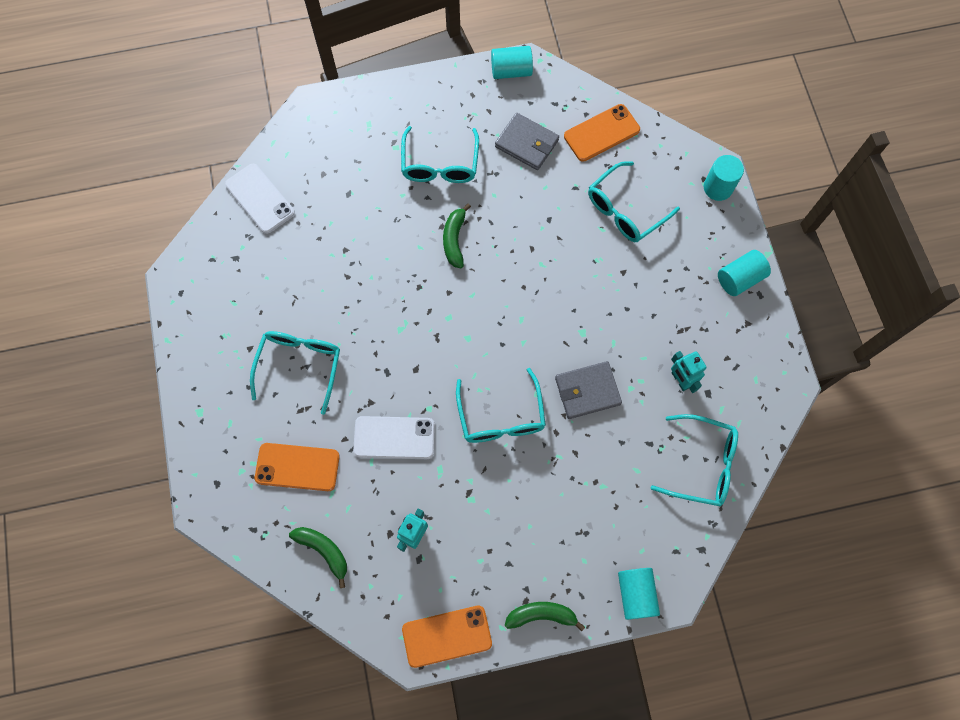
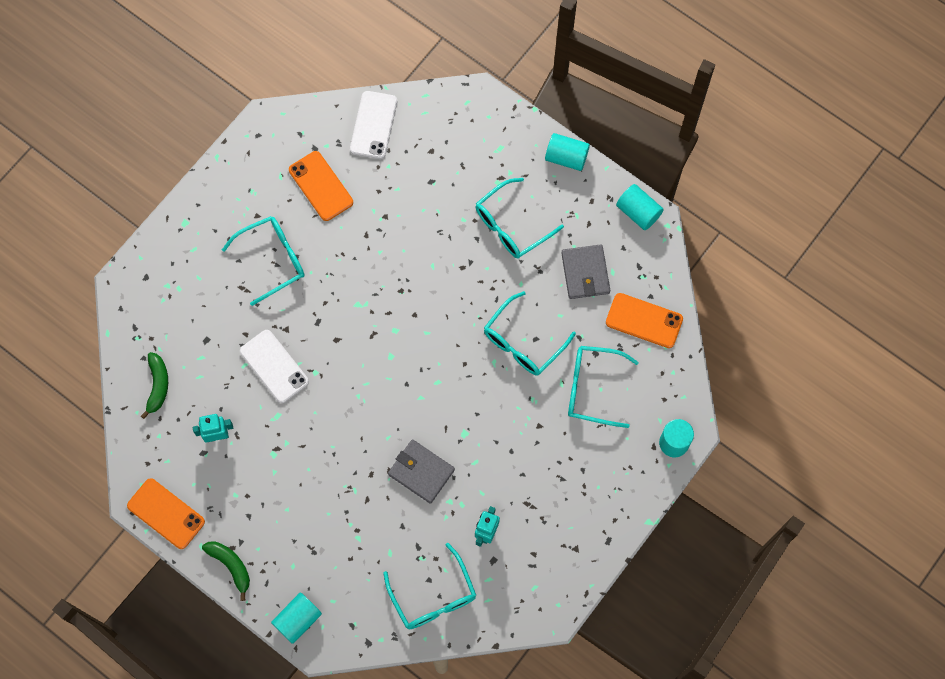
camera: 50 degrees right, 0 degrees up
(297, 467) = (200, 319): orange phone -> orange phone (320, 186)
(454, 240) = (459, 285): green banana -> none
(501, 416) = (351, 426): turquoise glasses -> turquoise glasses (523, 341)
(739, 278) = (608, 515): turquoise cylinder -> turquoise cylinder (566, 157)

